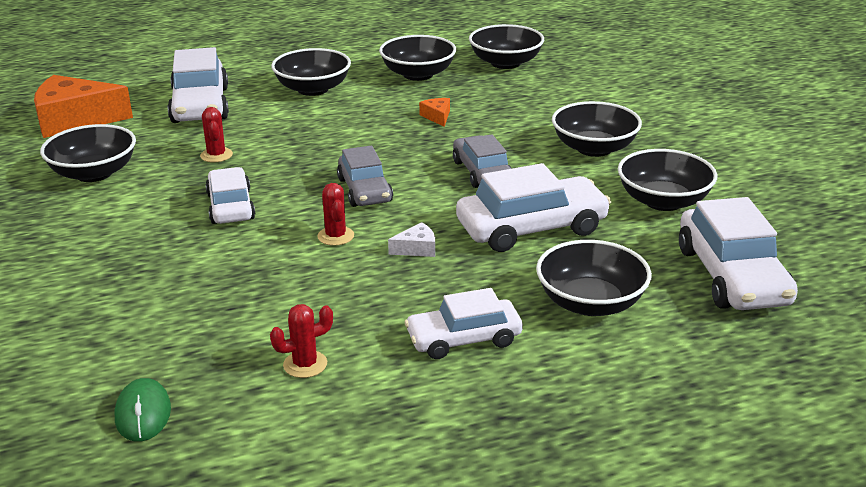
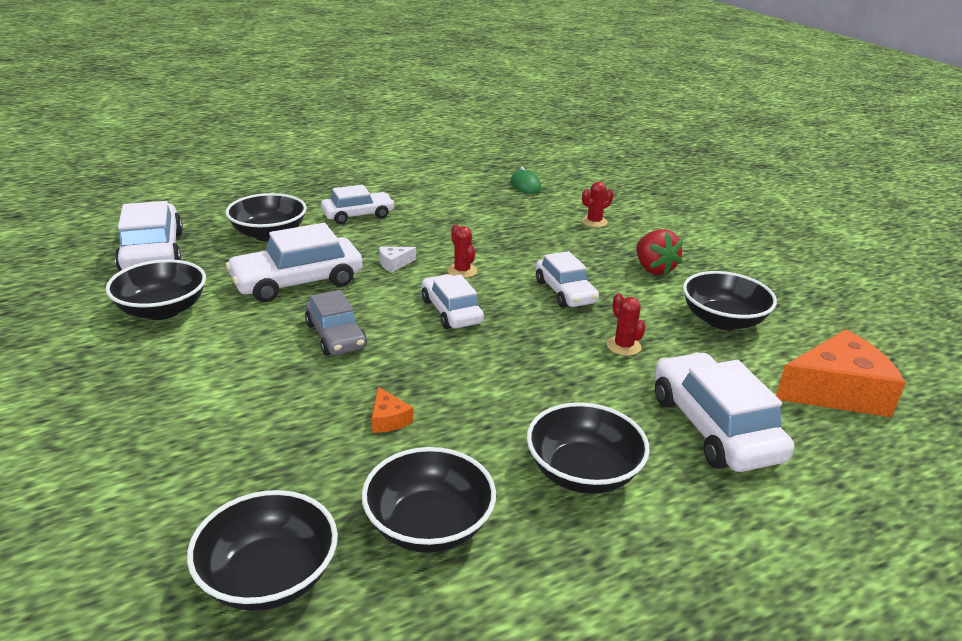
camera: 170 degrees right, 0 degrees up
(98, 231) = (653, 269): none -> red strawberry
(305, 364) = (451, 203): red cactus -> red cactus (594, 222)
(364, 190) = (451, 311): grey car -> white car
(594, 148) = (198, 373): black bowl -> none

